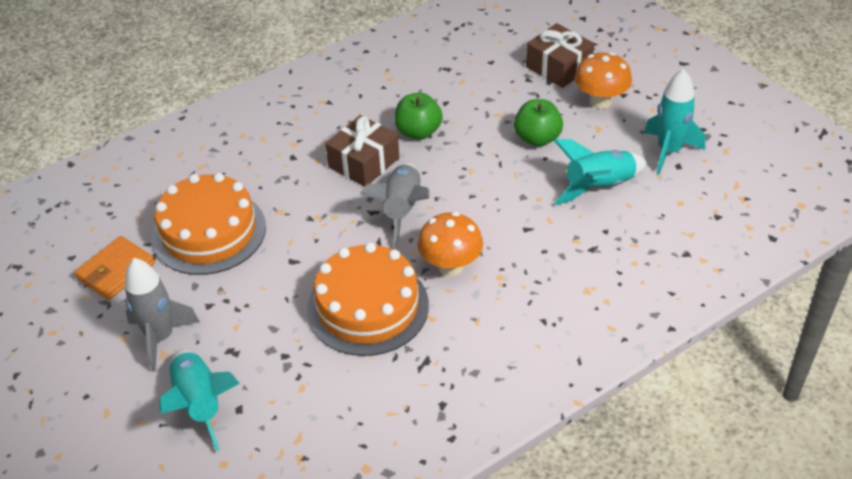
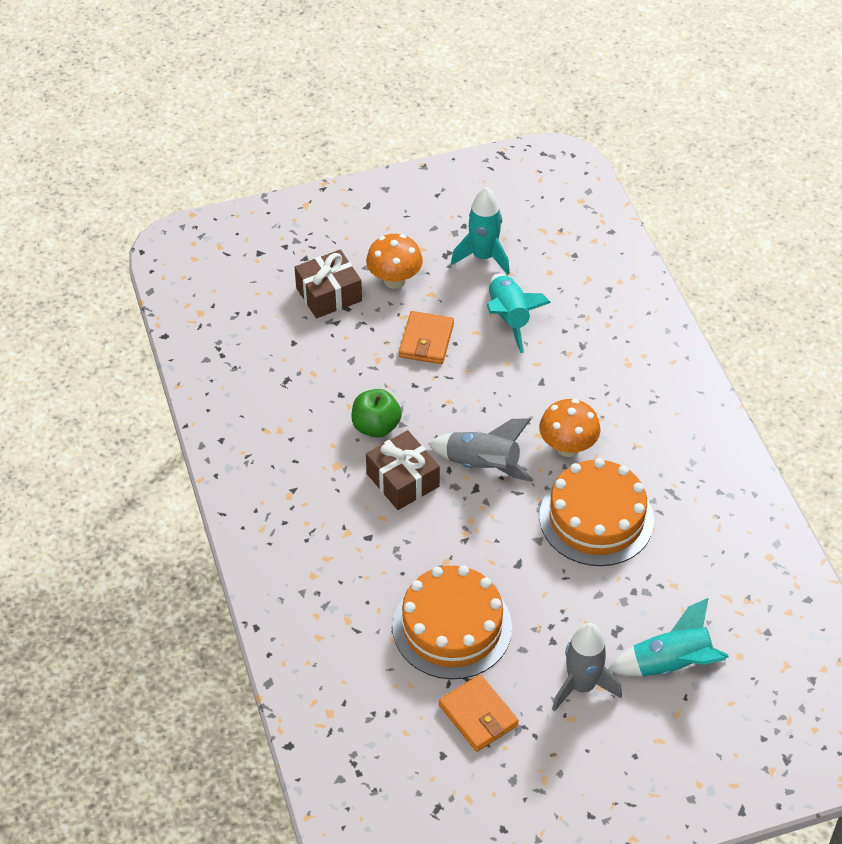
camera: 75 degrees left, 5 degrees up
(537, 138) = (426, 340): green apple -> orange wallet

